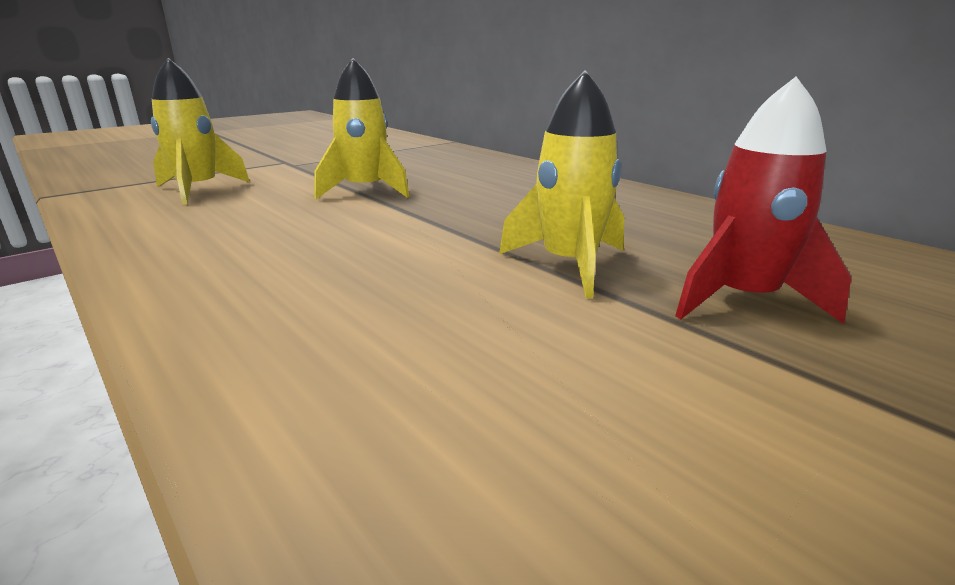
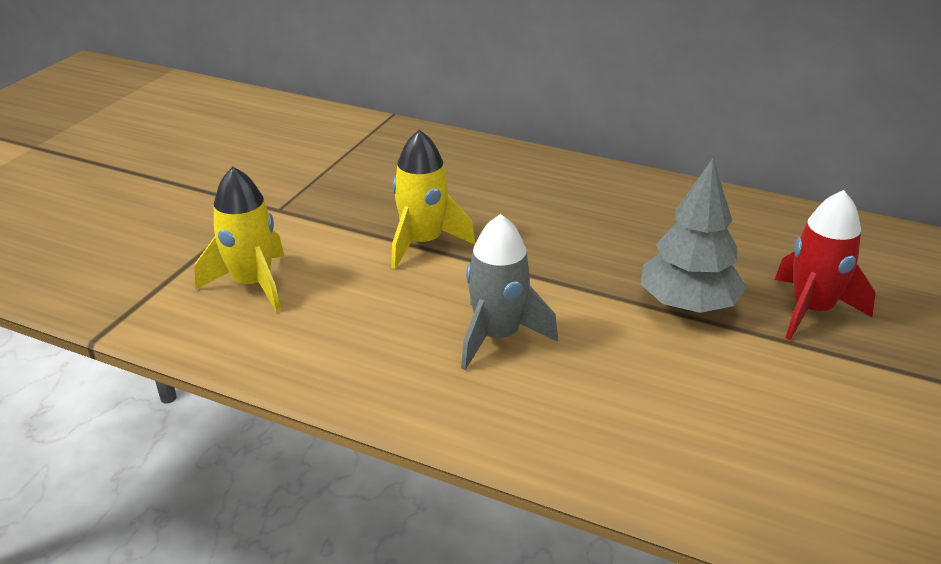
camera: 25 degrees left, 10 degrees up
(325, 248) = (497, 336): none -> grey rocket
(569, 265) = (688, 305): yellow rocket -> grey tree

